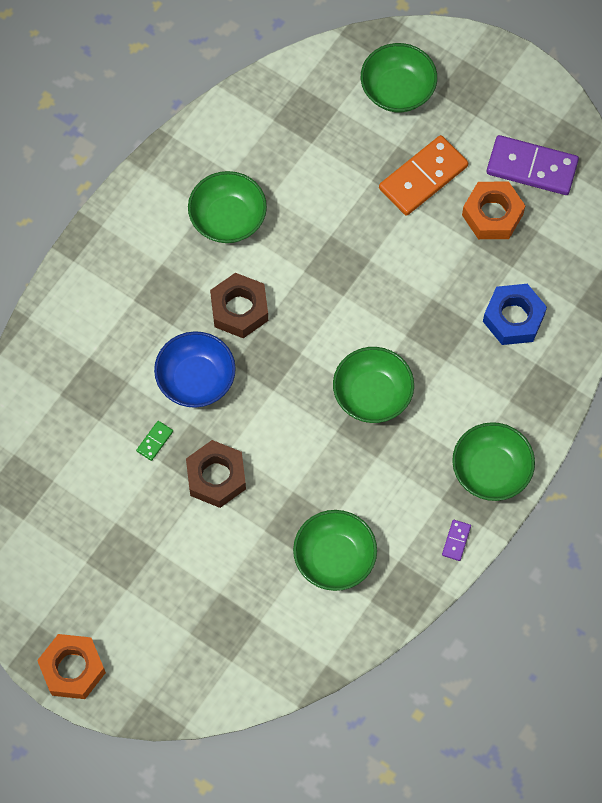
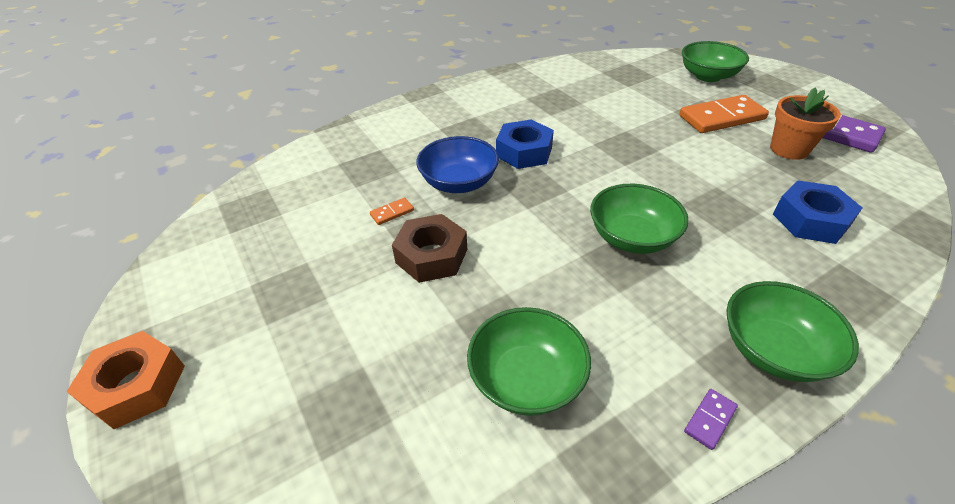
camera: 25 degrees right, 25 degrees down
(155, 441) = (392, 213): green domino -> orange domino
(228, 218) = (542, 106): green bowl -> none
(239, 309) = (524, 152): brown nut -> blue nut
(492, 215) = (789, 149): orange nut -> orange flower pot

